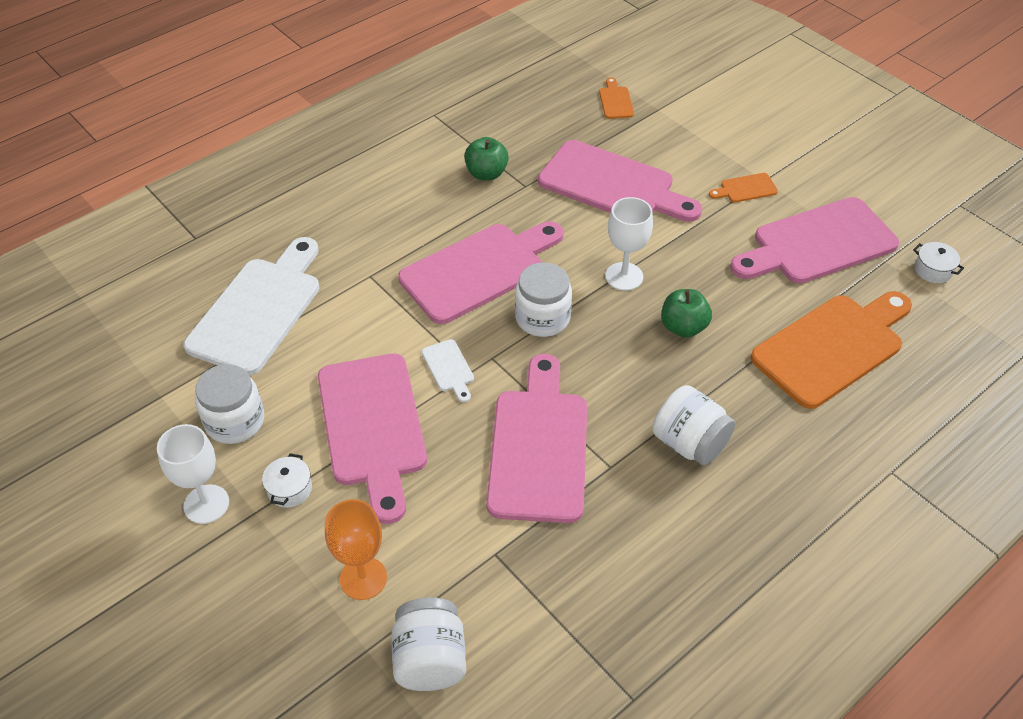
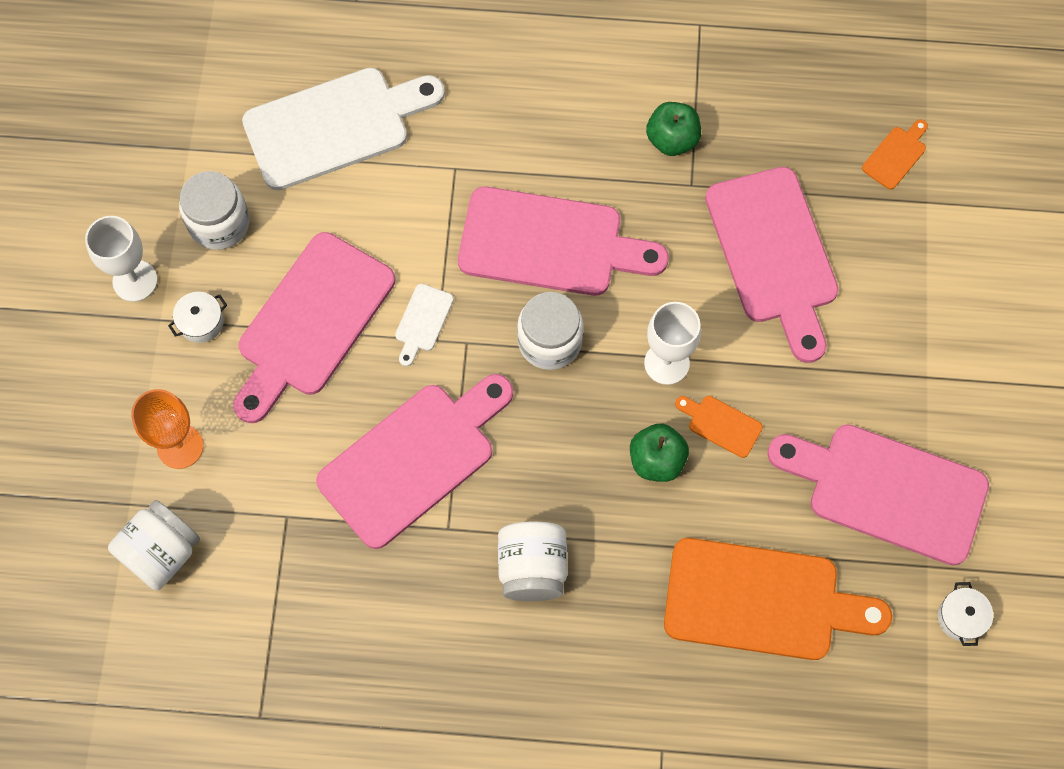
camera: 45 degrees right, 20 degrees up
(745, 189) = (896, 370): orange cutting board -> orange cutting board (721, 424)

